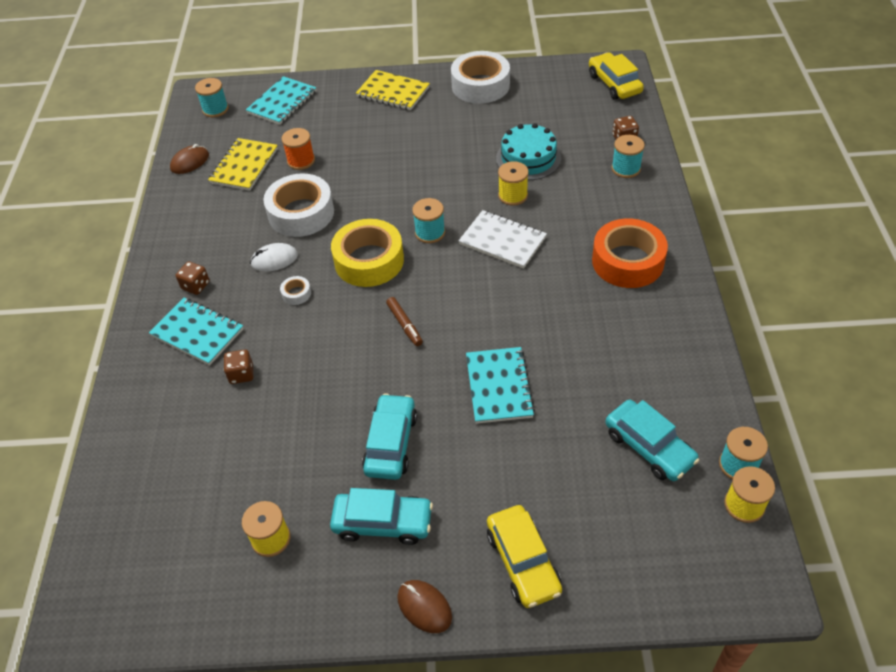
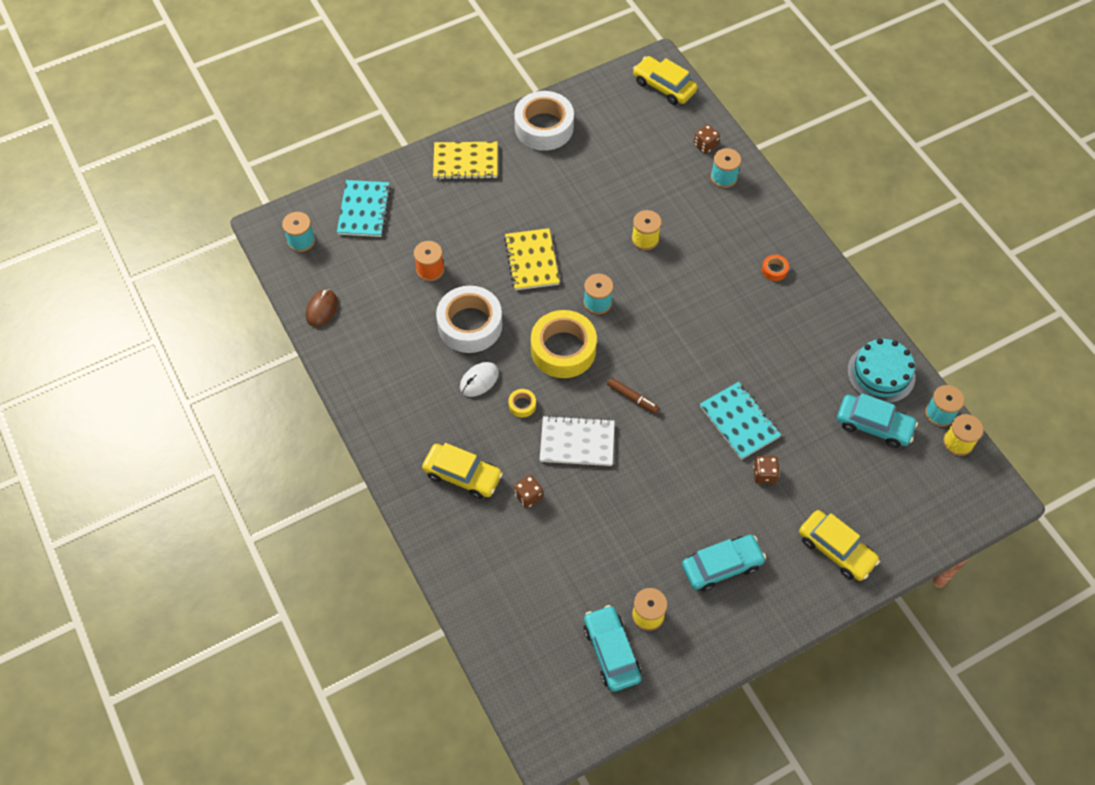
camera: 30 degrees left, 10 degrees up
(196, 286) = (427, 433): brown dice -> brown dice (764, 474)
(197, 333) = (462, 475): turquoise notebook -> yellow car
(244, 166) = (379, 294): yellow notebook -> yellow notebook (531, 261)
(296, 293) = (522, 405): white tape -> yellow tape
(391, 443) = (687, 503): turquoise car -> turquoise car (611, 652)
(424, 607) = (789, 612): brown mouse -> none
(502, 241) = (663, 288): white notebook -> white notebook (577, 442)
(528, 158) = (635, 195): turquoise cake -> turquoise cake (881, 373)
(627, 261) = (774, 270): orange tape -> orange tape, size x0.41

